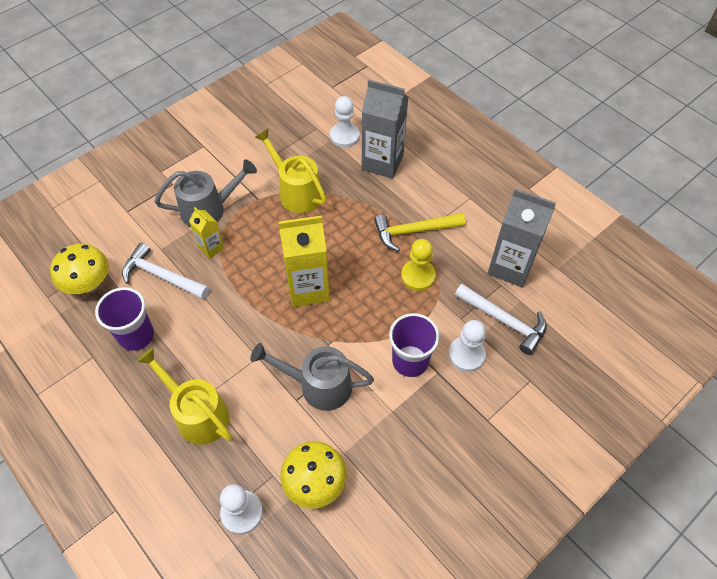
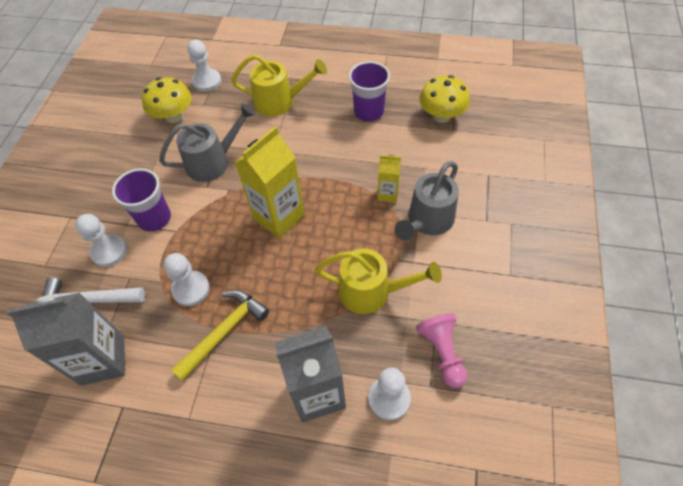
camera: 145 degrees right, 0 degrees up
(162, 276) = (399, 152): white hammer -> none
(292, 137) = (442, 352): none -> pink pawn
(418, 276) = (191, 289): yellow pawn -> white pawn

